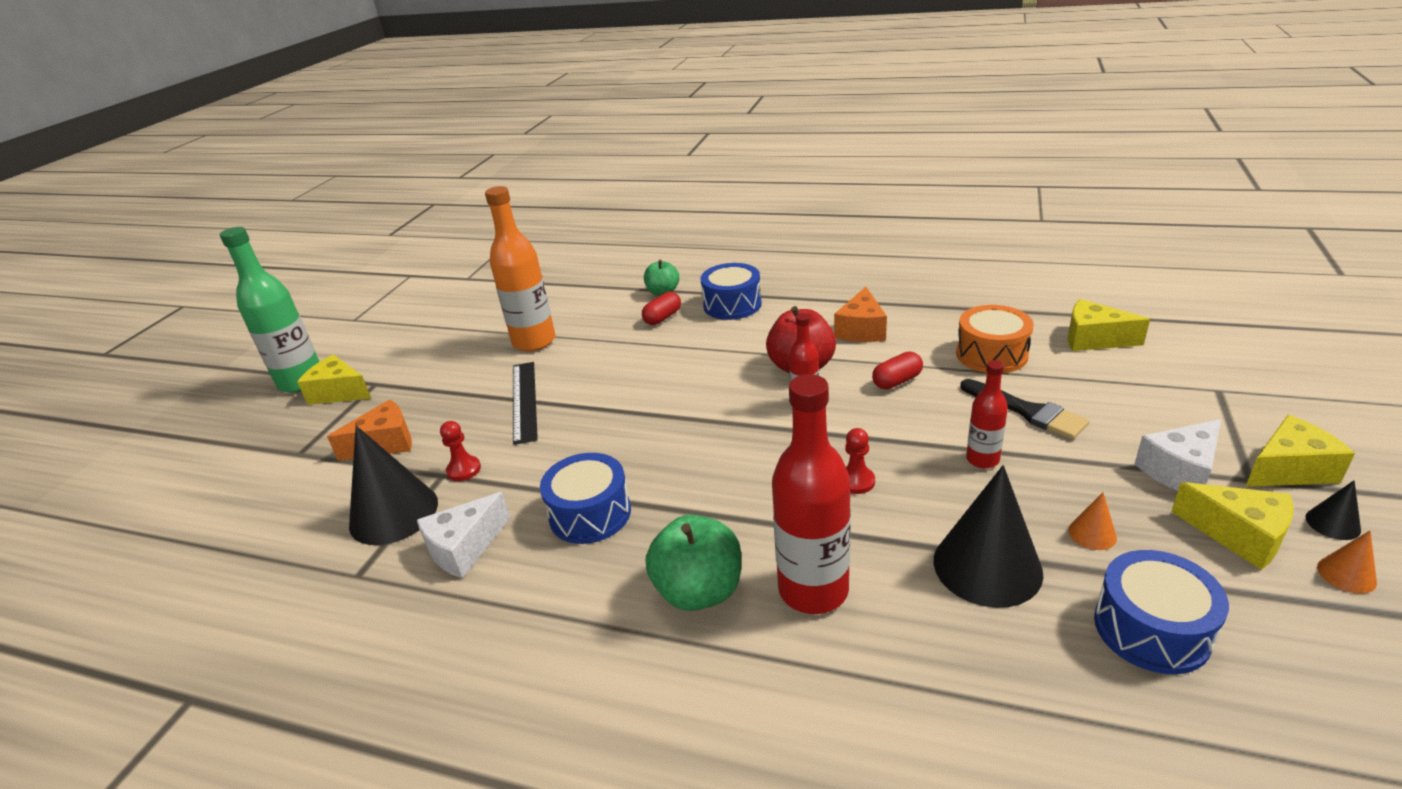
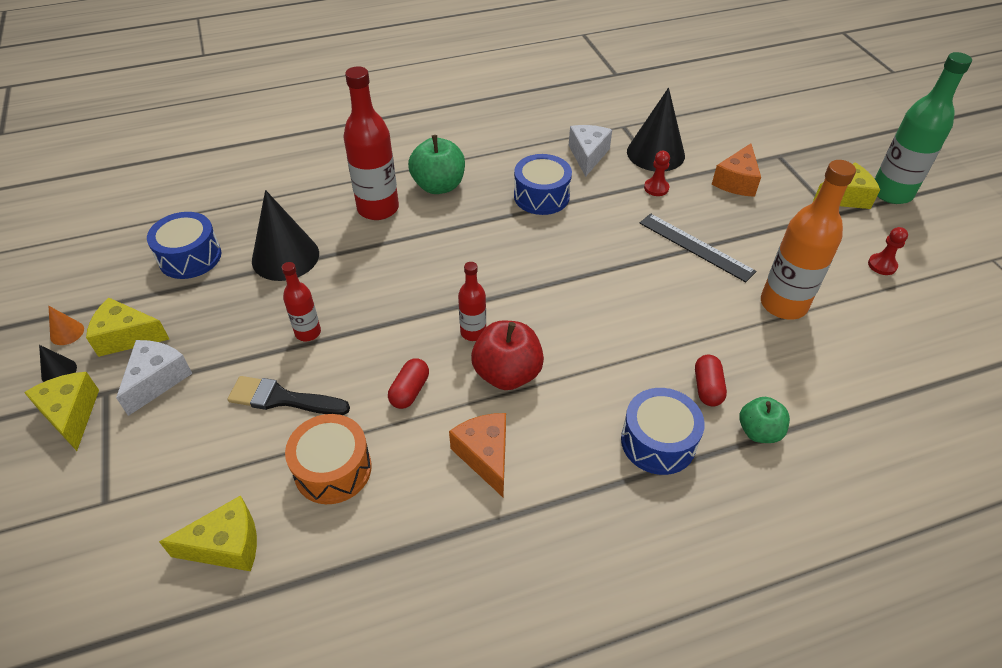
camera: 140 degrees right, 15 degrees up
(856, 481) = (391, 280): red pawn -> red pawn (882, 265)
(1092, 533) = (223, 302): orange cone -> none
(1289, 469) = (71, 414): yellow cheese -> yellow cheese turned 120 degrees clockwise

